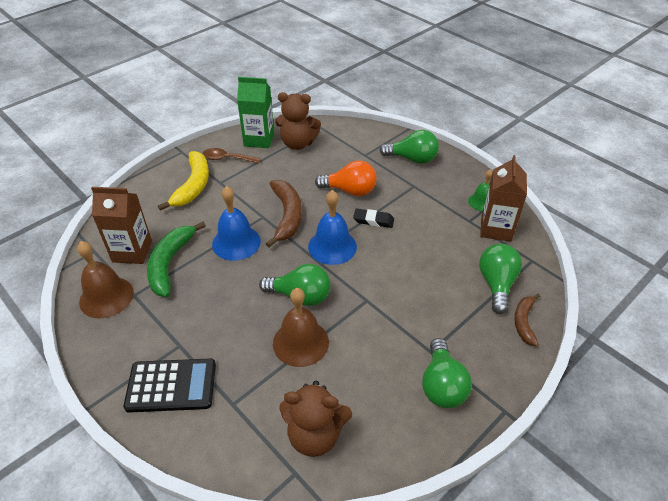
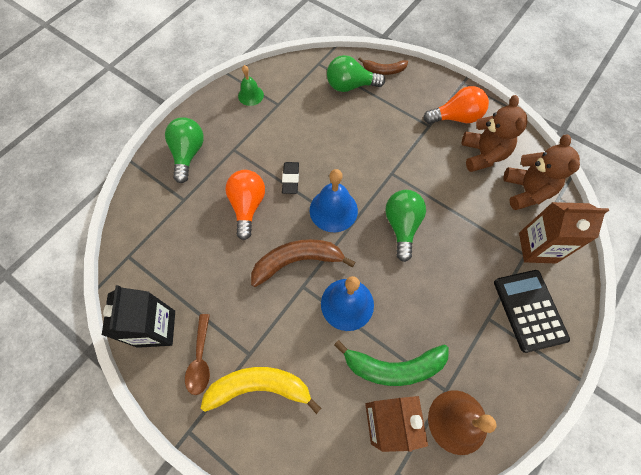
camera: 100 degrees left, 20 degrees up
(259, 139) = (156, 328): green carton -> black carton
(298, 143) = (164, 277): brown teddy bear -> brown teddy bear (483, 155)
(300, 342) = (451, 216): brown bell -> none
(442, 385) = (456, 117): green light bulb -> orange light bulb
(496, 229) = (285, 85): brown carton -> brown carton (537, 247)

